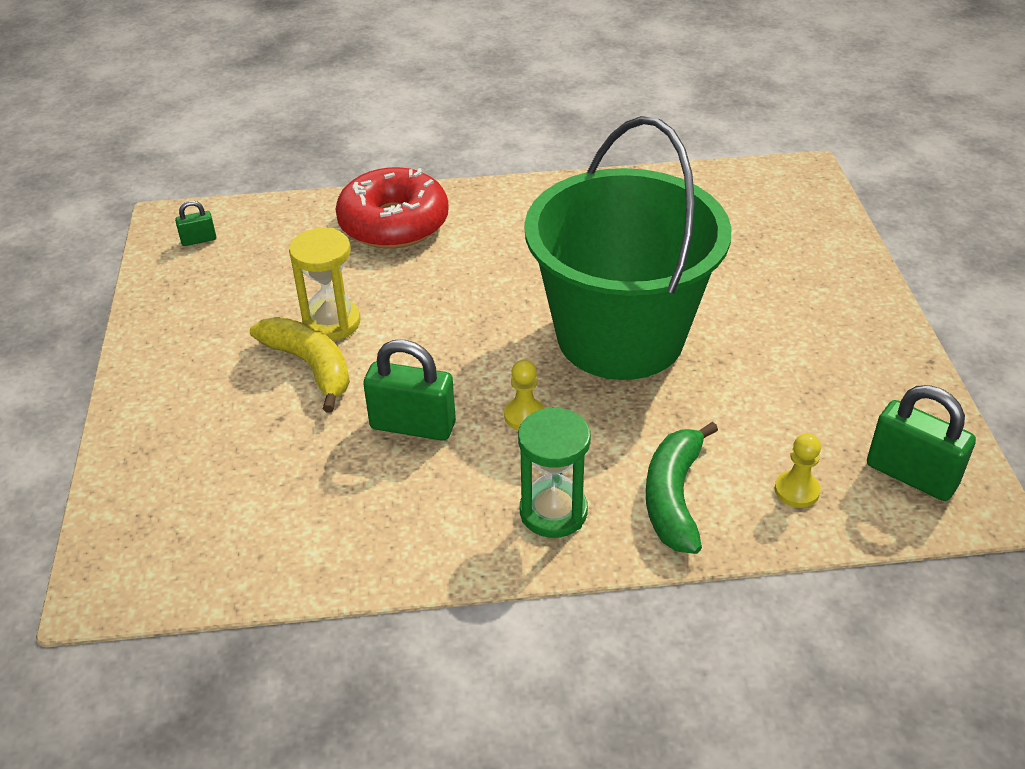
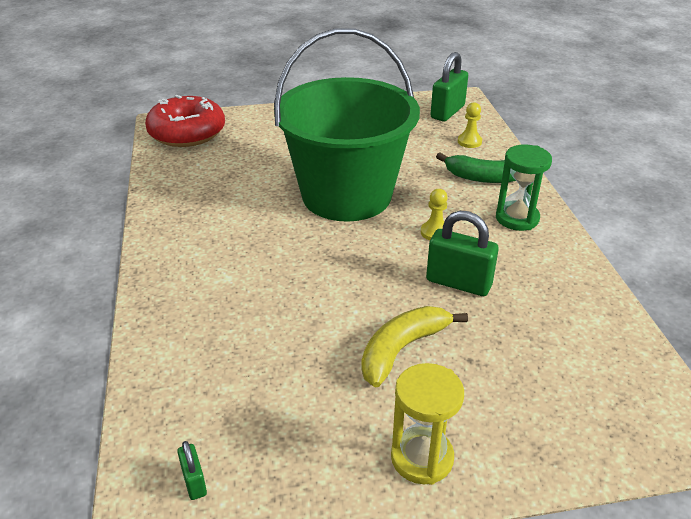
camera: 95 degrees left, 5 degrees down
(332, 323) = (341, 343): yellow hourglass -> yellow hourglass (422, 458)
(394, 223) = (189, 319): red donut -> red donut (187, 132)
(413, 426) = (458, 283): green padlock -> green padlock turned 75 degrees counterclockwise

